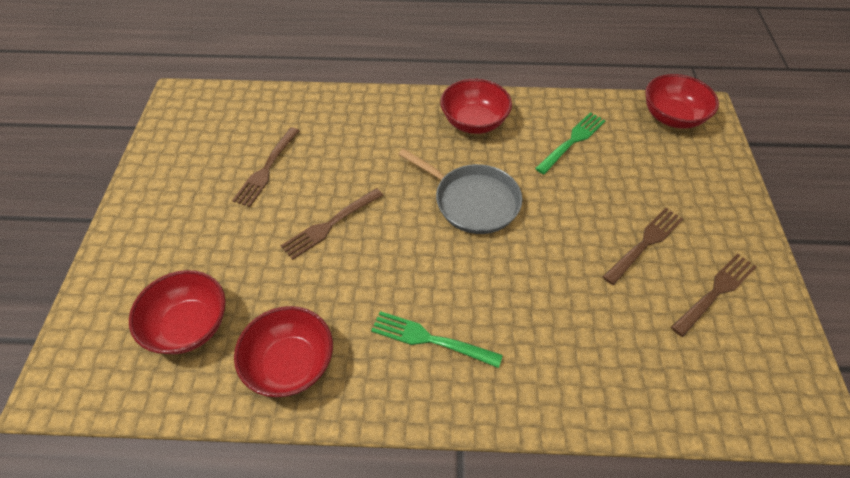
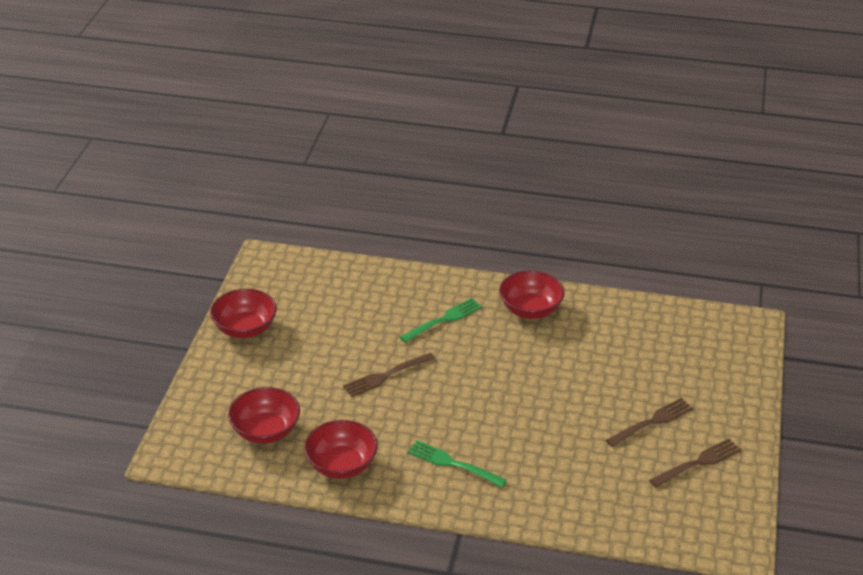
camera: 10 degrees right, 15 degrees down
(267, 169) = (337, 327): brown fork -> none
(473, 201) = (512, 373): grey pan -> none
(572, 141) = (617, 336): green fork -> green fork (443, 320)
(672, 117) = (720, 326): red bowl -> red bowl (245, 328)

